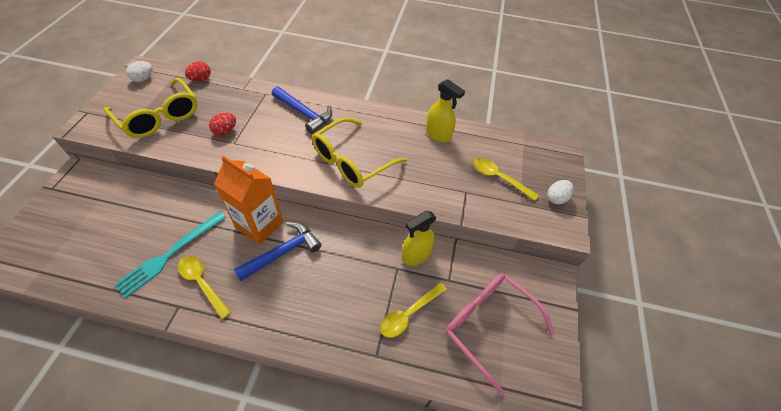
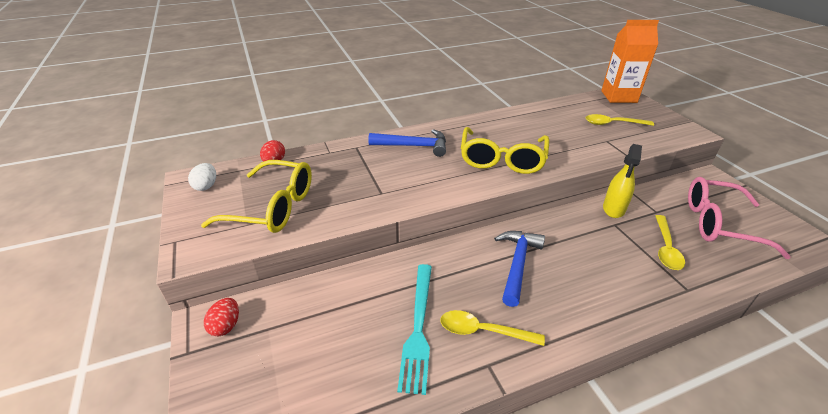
camera: 30 degrees left, 15 degrees down
(225, 131) = (360, 188): red egg -> red egg (226, 326)
(259, 225) = (468, 256): orange carton -> orange carton (619, 96)
(438, 135) = (536, 117): yellow spray bottle -> none
(556, 198) = (661, 119): white egg -> none

